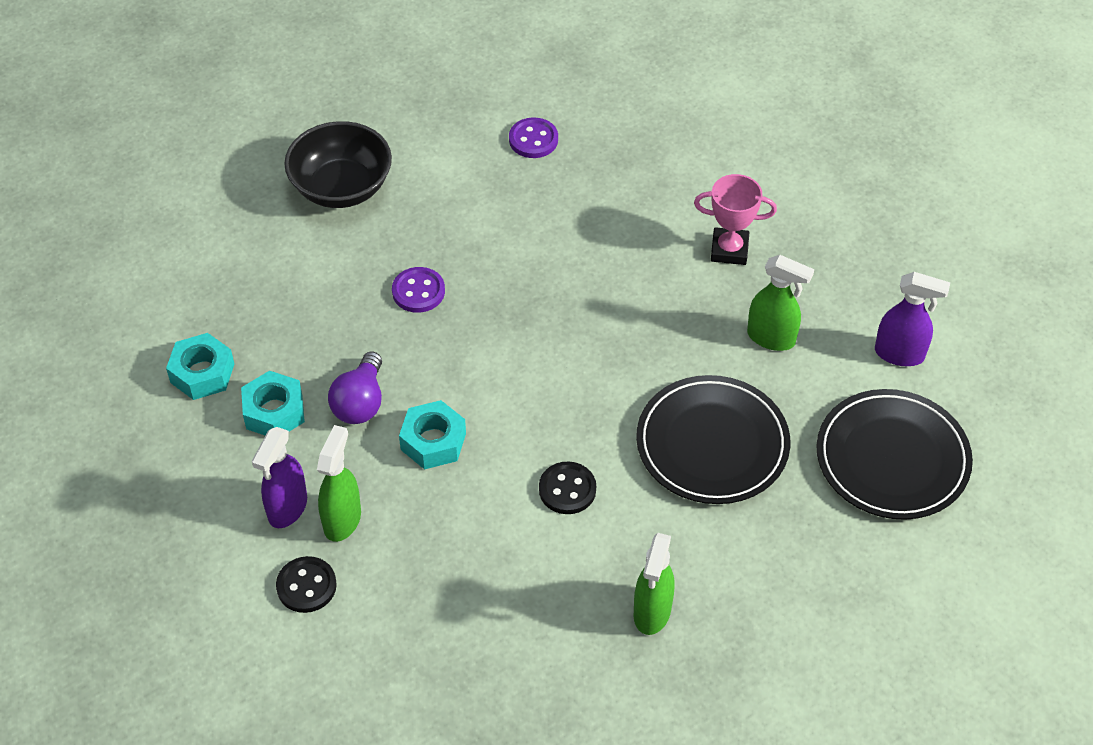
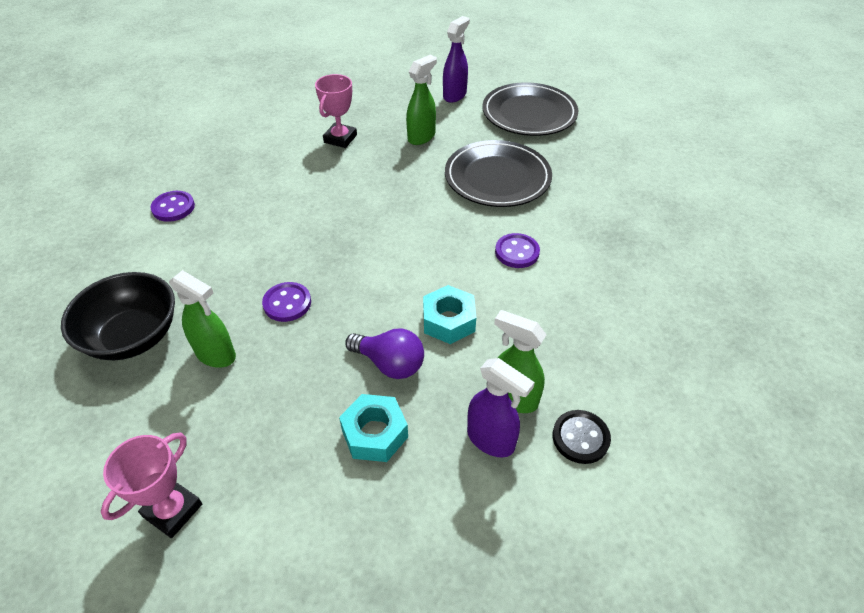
camera: 75 degrees left, 5 degrees down
(171, 292) = (173, 510): none -> pink trophy
(202, 373) = (299, 493): turquoise nut -> none
(567, 489) = (517, 252): black button -> purple button
(652, 612) = (628, 231): green spray bottle -> green spray bottle (216, 355)

